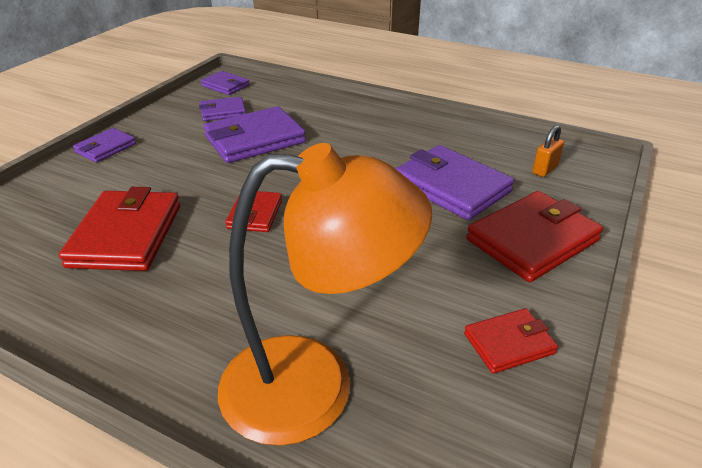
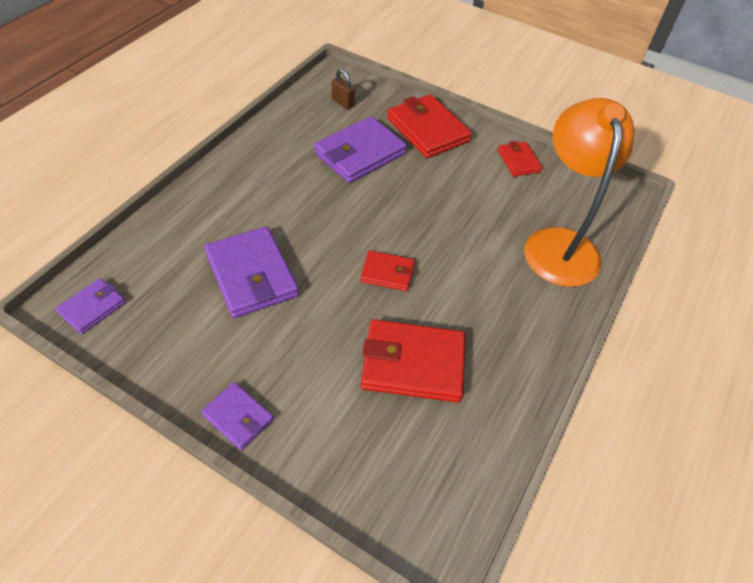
camera: 90 degrees left, 15 degrees up
(223, 112) = (173, 306): purple wallet -> none
(544, 169) = (343, 102): orange padlock -> brown padlock

